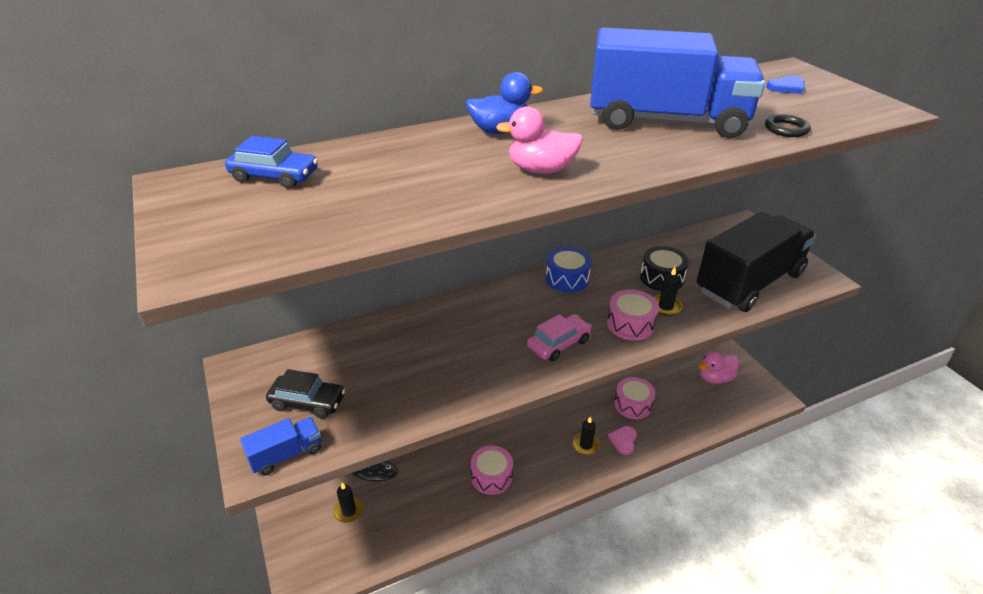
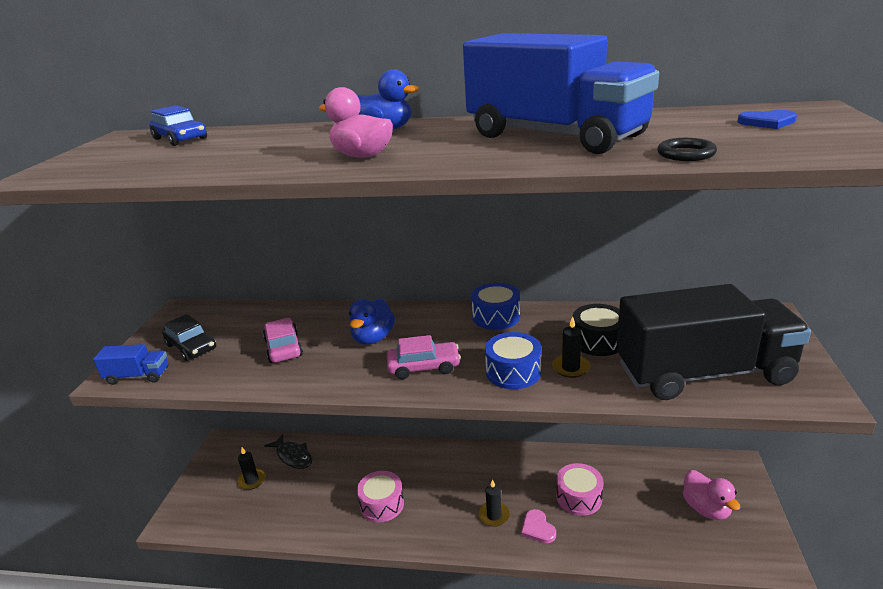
camera: 35 degrees right, 10 degrees down
(411, 369) = (283, 348): none -> pink car
(486, 331) = (373, 338): none -> blue duck
(623, 440) = (537, 528): pink heart -> pink heart turned 75 degrees counterclockwise
(630, 324) = (513, 372): pink drum -> blue drum
(715, 378) = (706, 509): pink duck -> pink duck turned 120 degrees counterclockwise

